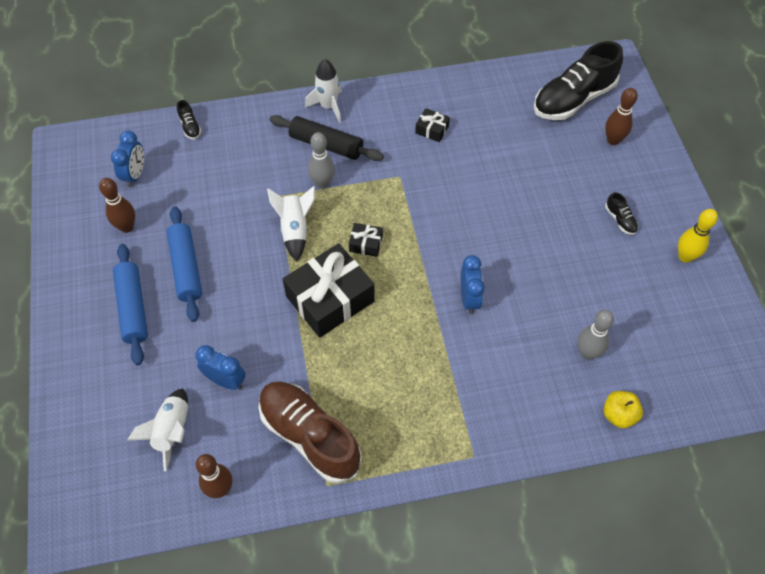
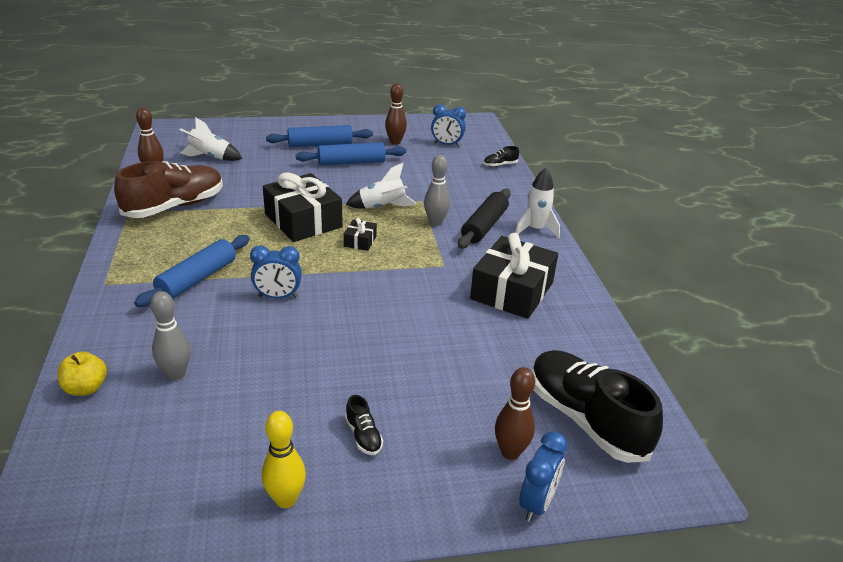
camera: 90 degrees right, 25 degrees down
(225, 380) = (242, 176): blue clock -> blue clock (537, 503)
(432, 129) = (512, 291): black gift -> black gift, size x2.24
(452, 373) = (197, 279): none -> blue rolling pin
(620, 220) = (363, 436): black shoe -> black shoe turned 90 degrees counterclockwise

